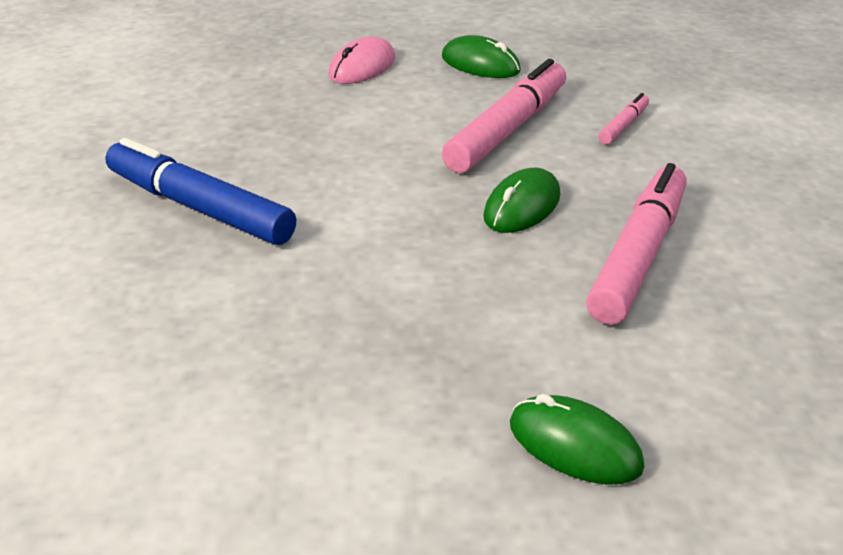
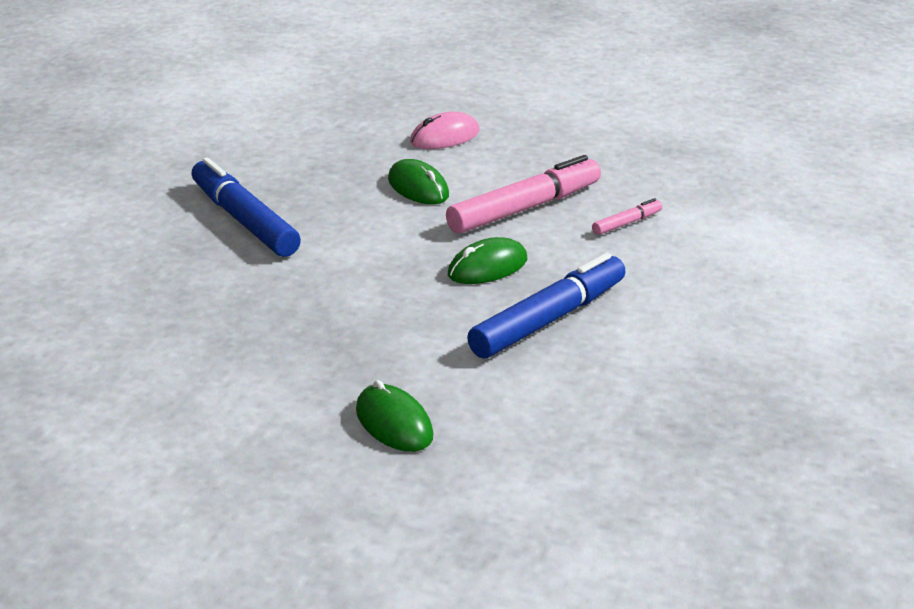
camera: 20 degrees right, 5 degrees down
(480, 64) = (547, 151): green mouse -> green mouse (418, 187)
(638, 256) = (548, 320): pink marker -> blue marker

